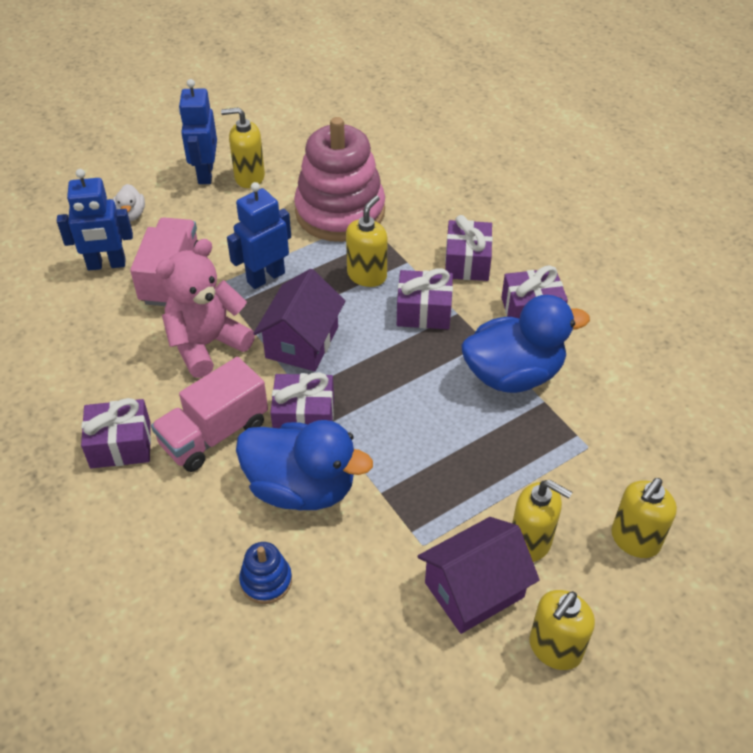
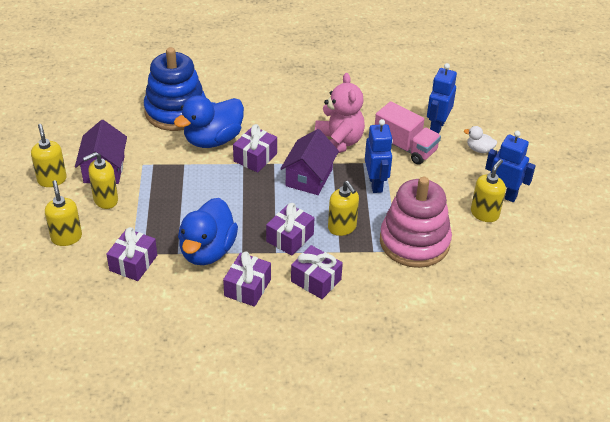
camera: 120 degrees right, 5 degrees down
(120, 445) = (294, 94): purple gift -> purple gift (133, 263)
(214, 434) = (273, 124): pink truck -> none
(266, 581) = (176, 111): blue stacking toy -> blue stacking toy, size x2.37
(302, 342) = (309, 177): purple house -> purple house turned 60 degrees clockwise

